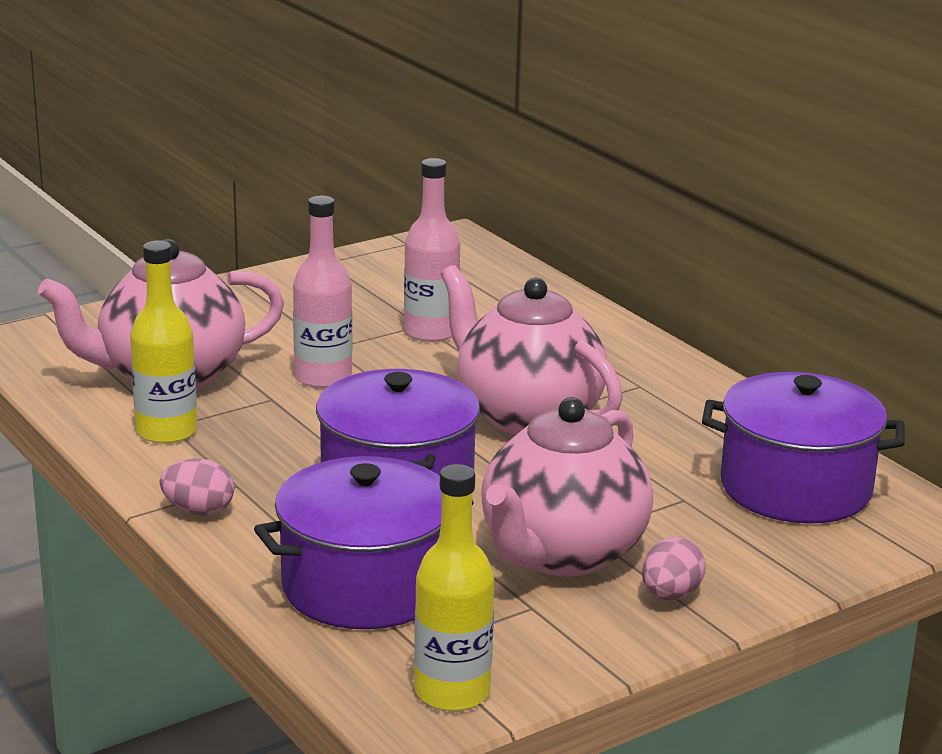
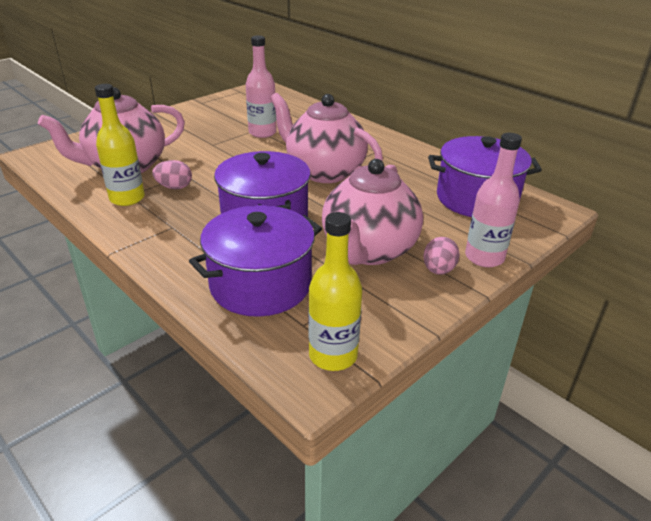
camera: 10 degrees left, 10 degrees up
(198, 511) = (151, 245): pink egg -> pink egg (174, 187)
(323, 377) = (211, 160): pink bottle -> pink bottle (484, 257)

